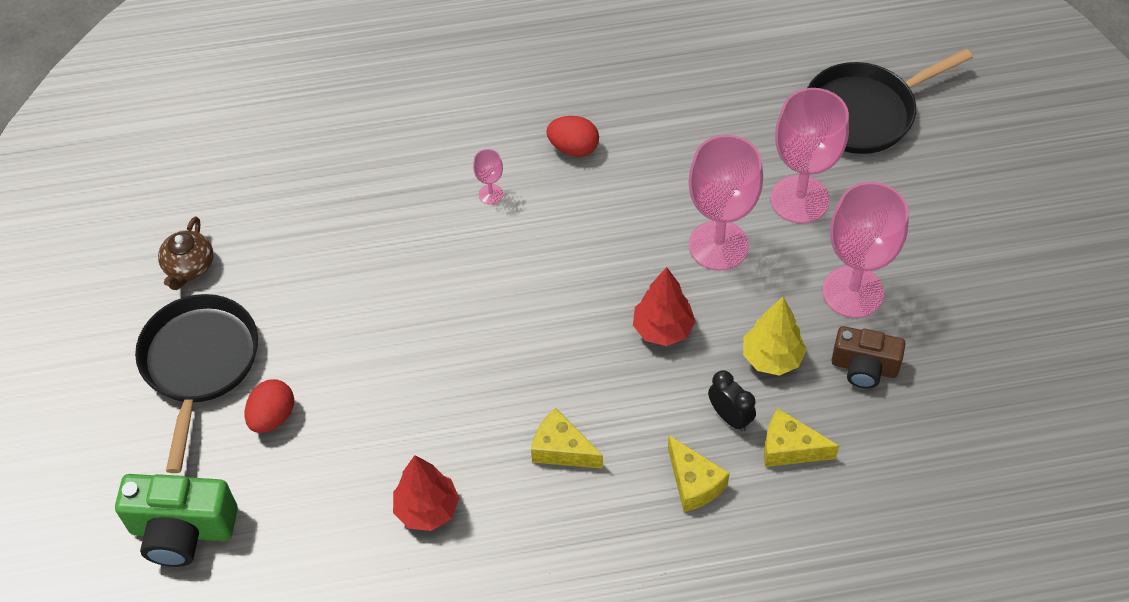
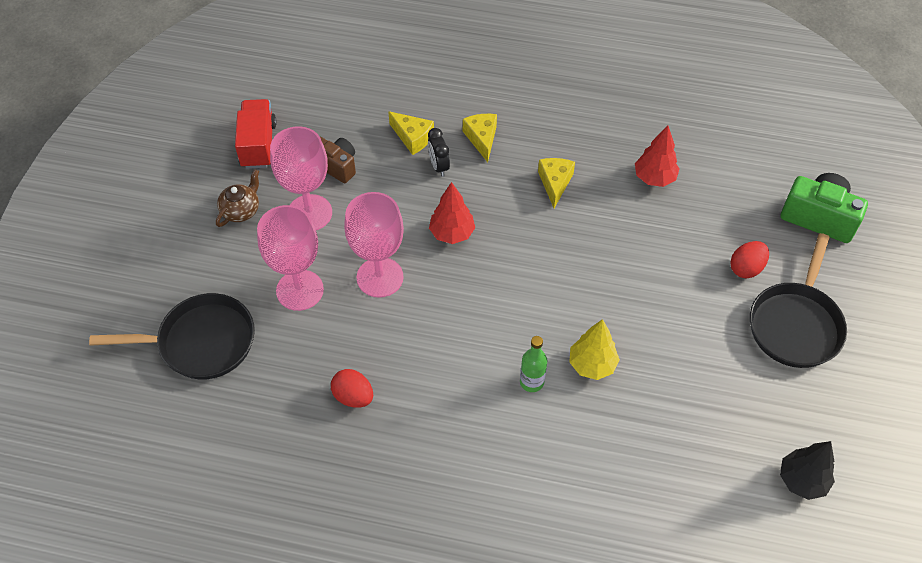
camera: 160 degrees left, 0 degrees up
(175, 197) = (802, 480): none -> black tree
(189, 267) = (796, 407): brown teapot -> brown teapot (241, 210)
(490, 194) = (531, 382): pink goblet -> green bottle
(562, 449) = (555, 183): yellow cheese -> yellow cheese turned 135 degrees counterclockwise
(573, 148) = (447, 399): red egg -> red egg (353, 396)
(772, 358) = (390, 191): yellow tree -> yellow tree (592, 365)
(985, 359) = (258, 145): none -> red truck

